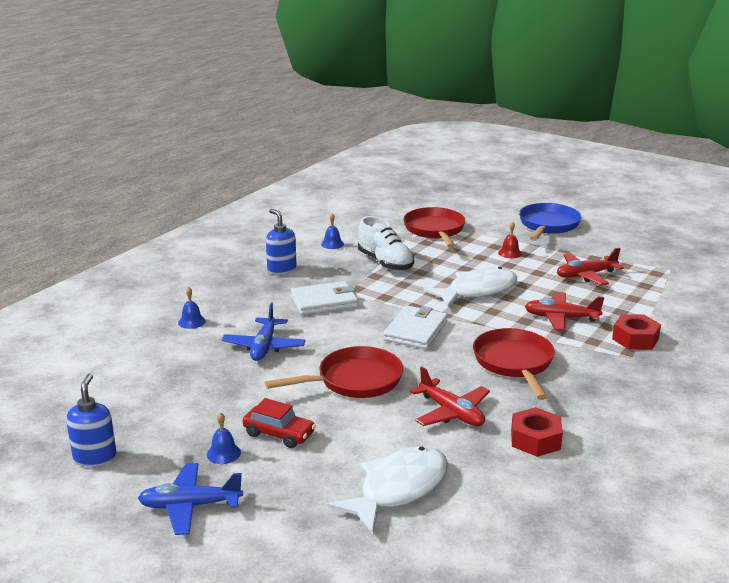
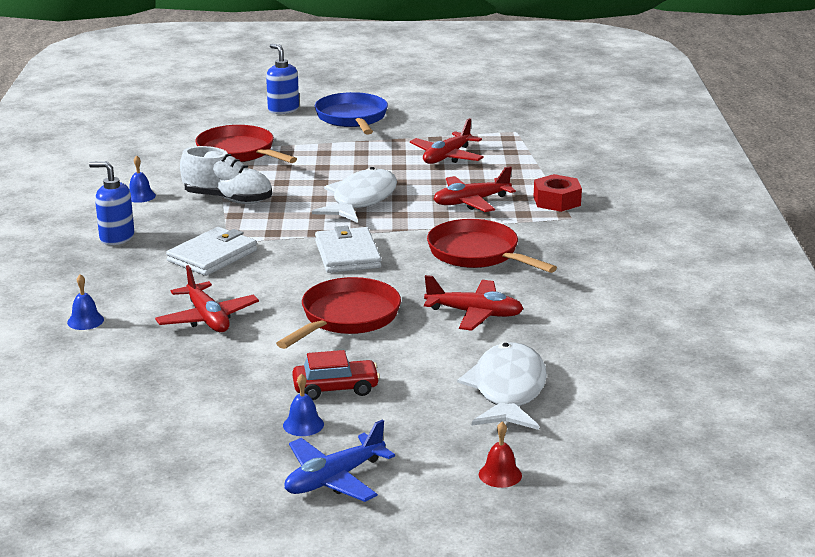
camera: 35 degrees left, 0 degrees up
(95, 457) = (168, 479): blue soap dispenser -> blue soap dispenser (283, 110)
(264, 347) = (207, 318): blue plane -> red plane
(510, 253) = (347, 155): red bell -> red bell (500, 474)
(535, 439) = (573, 310): red nut -> none

